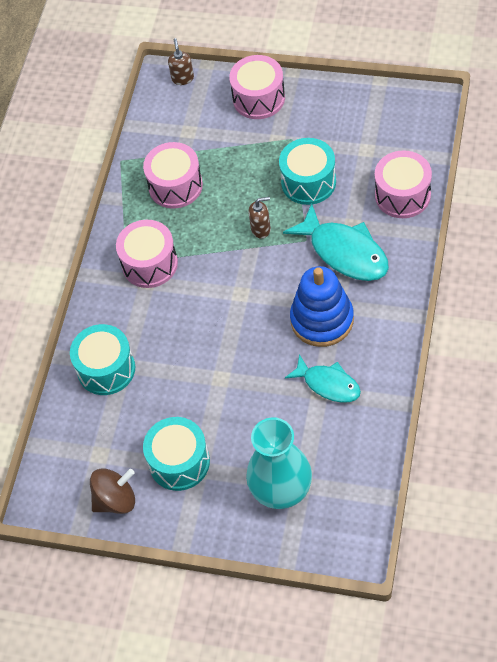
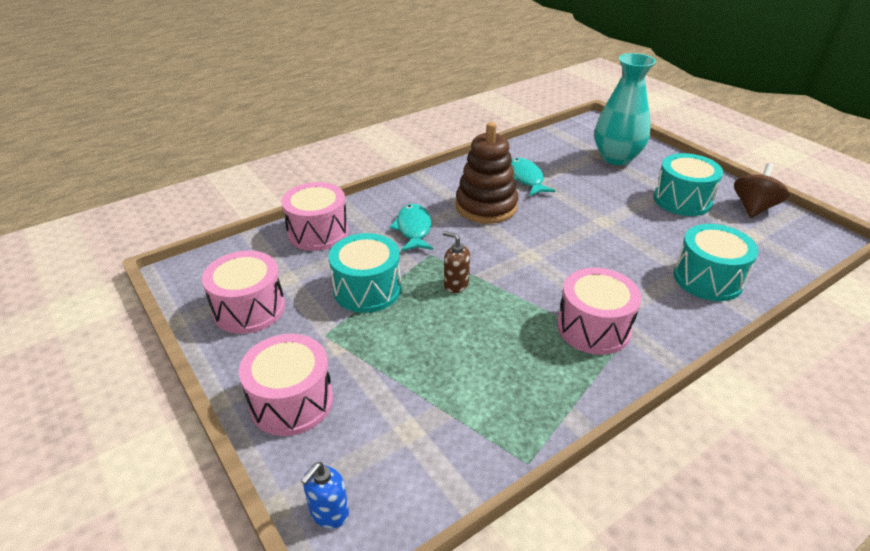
camera: 145 degrees left, 20 degrees down
(115, 500) = (753, 208): brown spinning top -> brown spinning top turned 105 degrees clockwise
(175, 186) = (492, 379): pink drum -> pink drum (249, 309)
(182, 78) = (329, 513): brown soap dispenser -> blue soap dispenser
(322, 320) = (486, 206): blue stacking toy -> brown stacking toy
(345, 252) = (413, 229): turquoise fish -> turquoise fish, size x0.64

